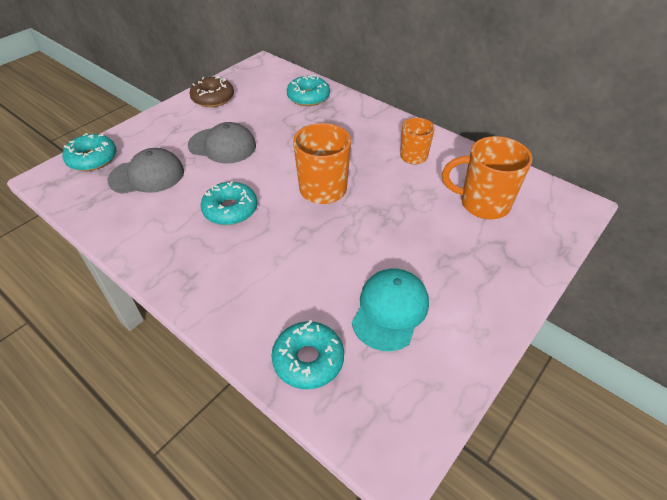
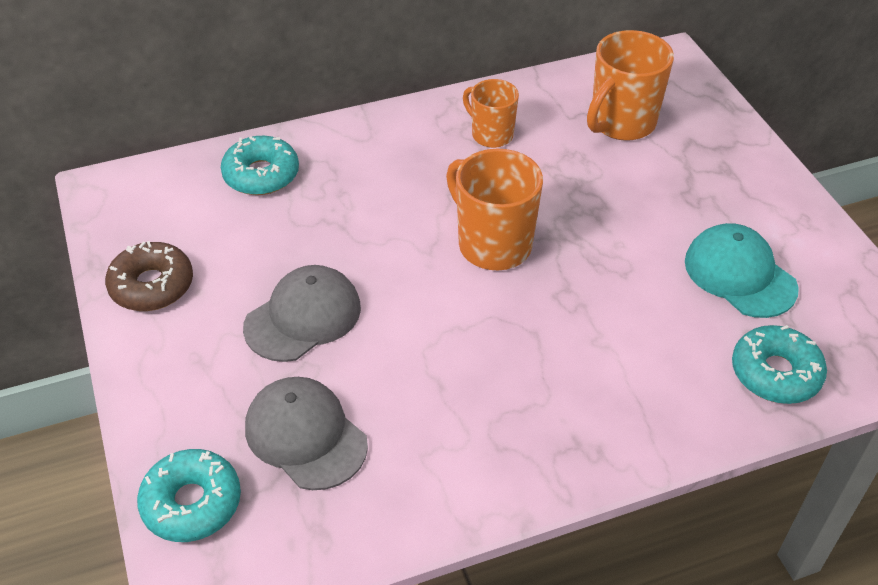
camera: 60 degrees left, 0 degrees up
(147, 175) = (305, 435): grey cap -> grey cap turned 60 degrees counterclockwise
(230, 210) = (467, 357): turquoise donut -> none

